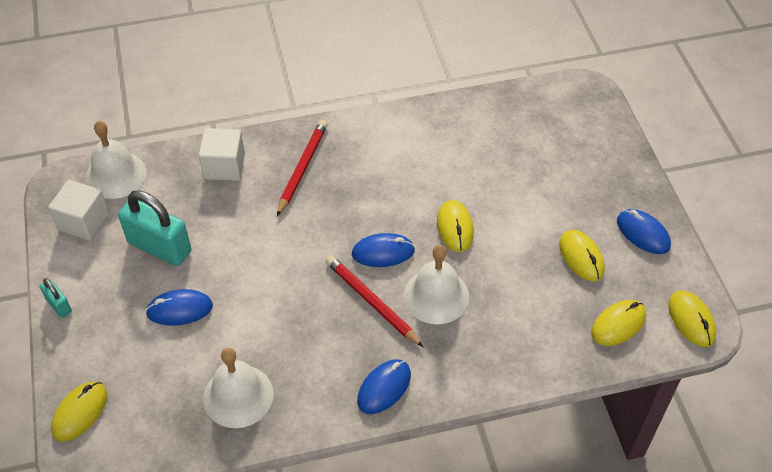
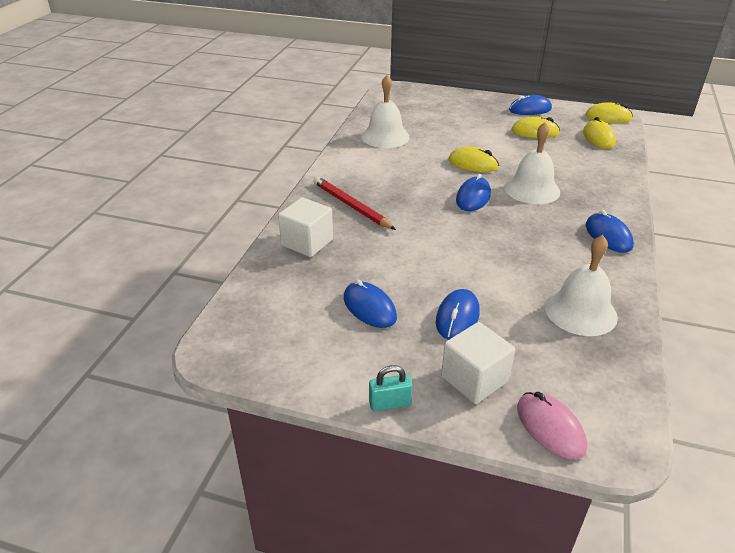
camera: 60 degrees left, 15 degrees down
(80, 412) = (550, 427): yellow mouse -> pink mouse
(83, 222) = (287, 350): white cube -> white cube (474, 379)
(116, 175) = (246, 310): white bell -> white bell (385, 136)
(159, 247) = (369, 308): turquoise padlock -> blue mouse
(371, 302) = (519, 216): red pencil -> none

